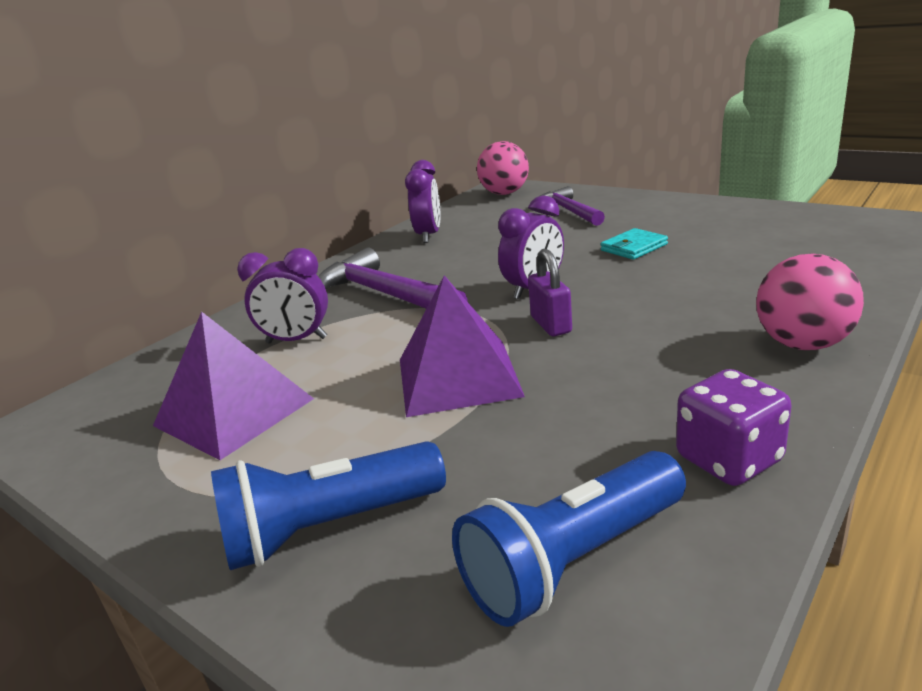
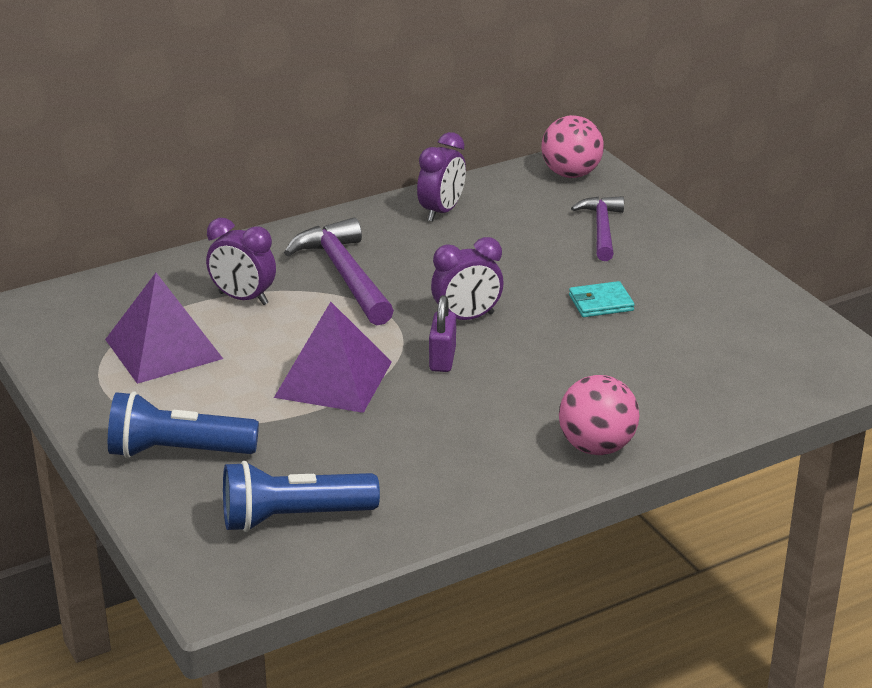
camera: 20 degrees right, 5 degrees up
(728, 459) = (439, 501): purple dice -> none

